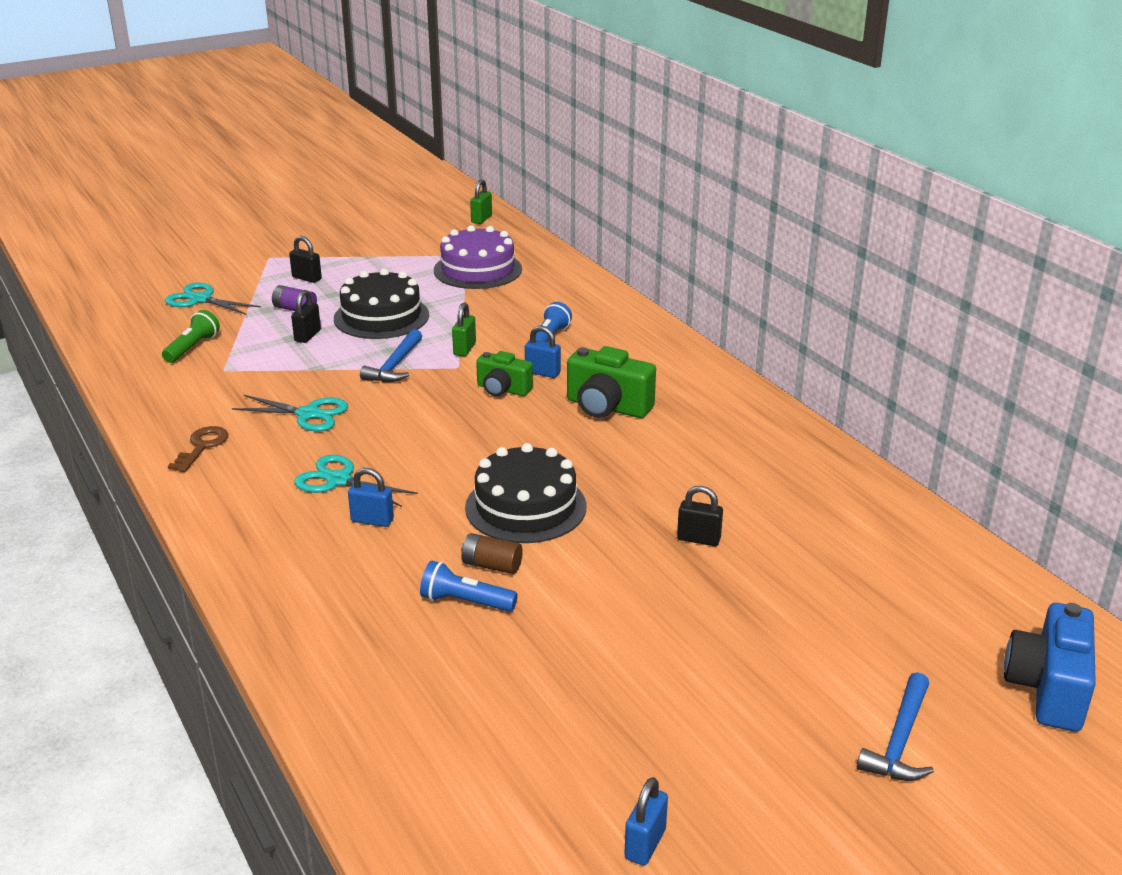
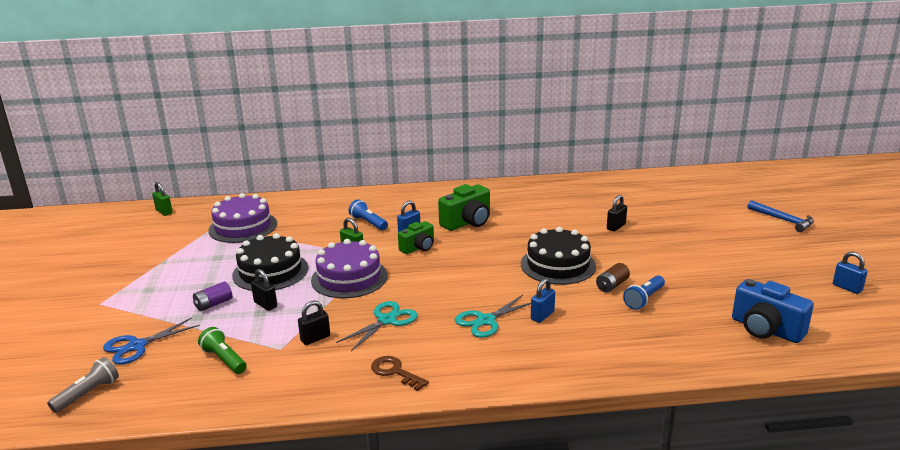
camera: 65 degrees left, 5 degrees down
(117, 306) = (88, 394): none -> grey flashlight
(200, 299) = (137, 346): turquoise scissors -> blue scissors
(307, 278) = (165, 292): black padlock -> black padlock (315, 338)
(395, 365) = (349, 278): blue hammer -> purple cake
(1047, 689) = (755, 186): blue camera -> blue camera (766, 329)

